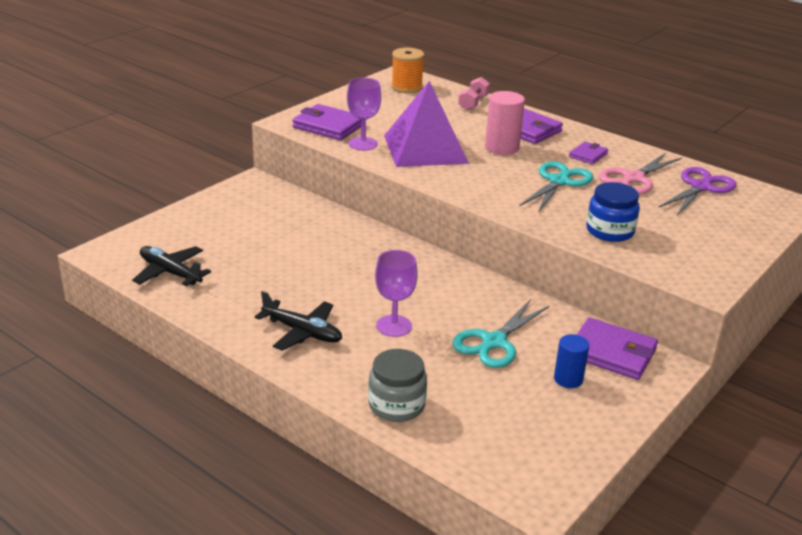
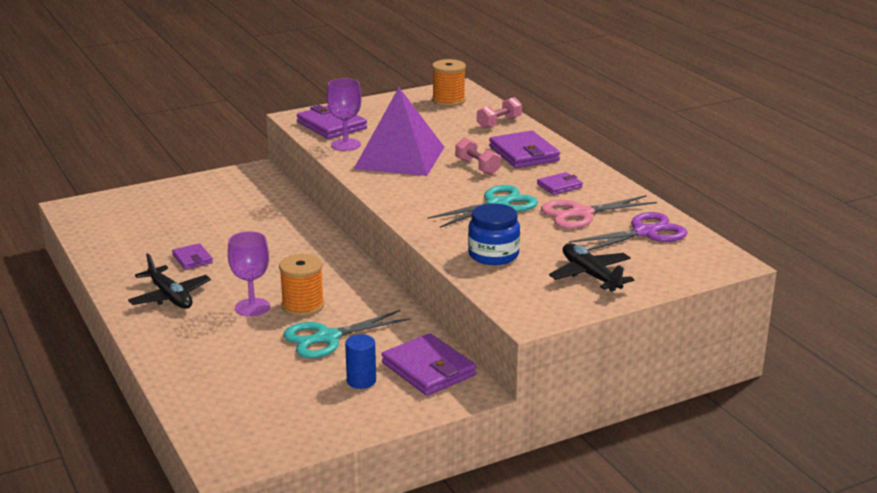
camera: 25 degrees right, 5 degrees down
(170, 272) = (110, 231): black plane -> black plane (590, 275)
(284, 286) = (192, 259): none -> purple wallet
(396, 405) = (188, 367): grey jar -> none
(439, 314) = (303, 306): none -> orange spool
(502, 148) = (477, 167): pink cylinder -> pink dumbbell

